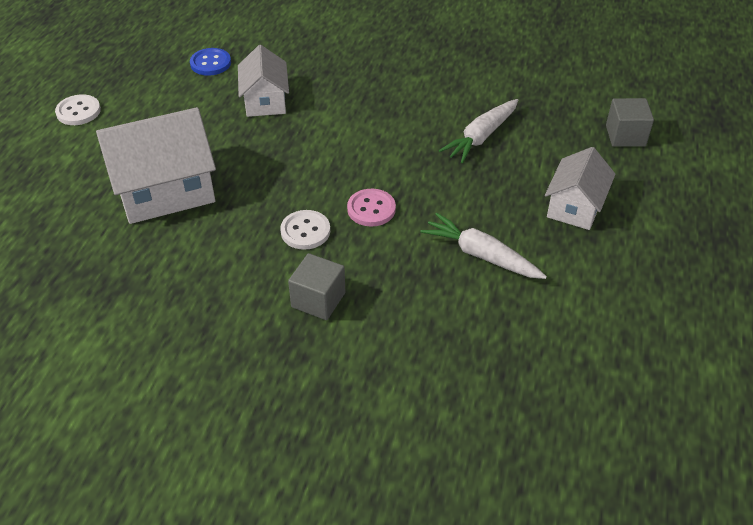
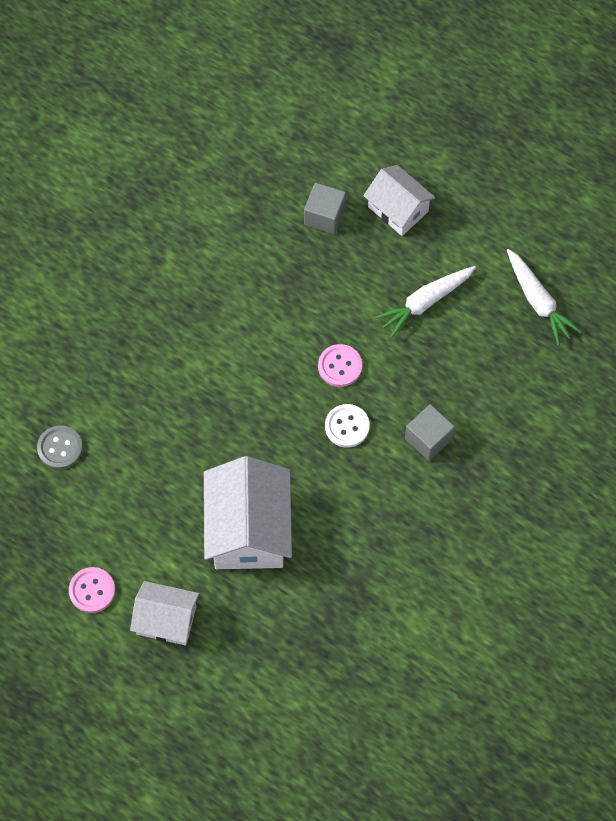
camera: 70 degrees left, 20 degrees up
(78, 111) = (92, 590): white button -> pink button
(210, 63) = (60, 448): blue button -> grey button
(265, 101) = (148, 411): white house -> white house (166, 620)
(481, 137) = (281, 243): white carrot -> white carrot (538, 301)
(625, 136) = (327, 127): grey cube -> grey cube (324, 216)

